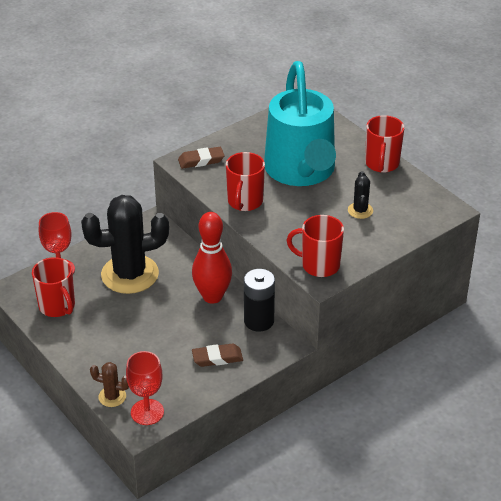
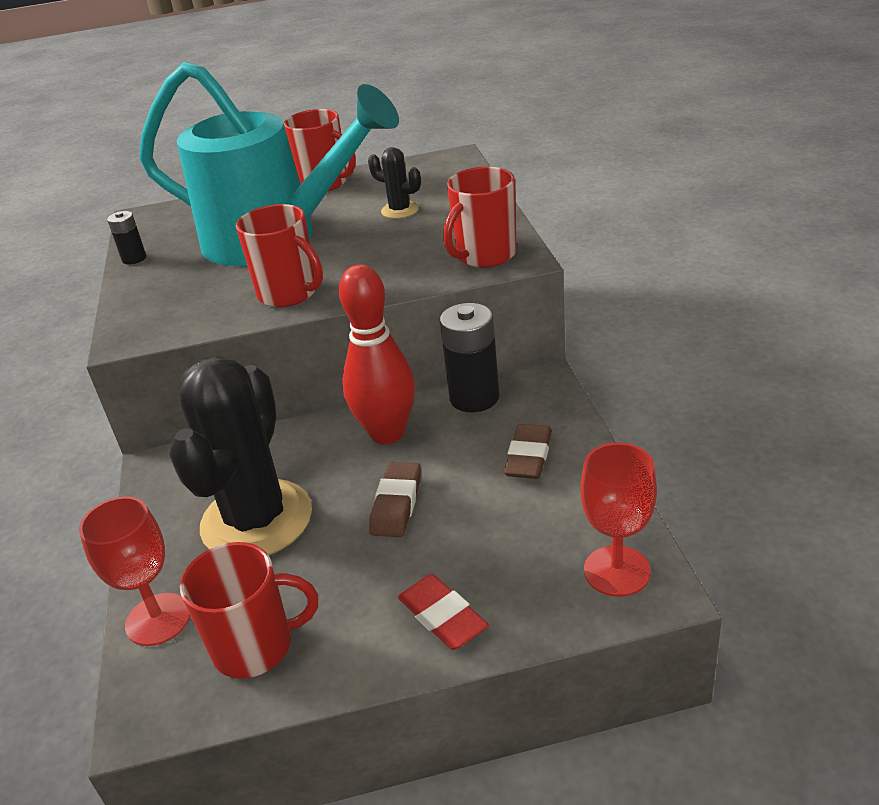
camera: 60 degrees left, 5 degrees down
(96, 360) = (442, 617): none -> red eraser
(112, 397) = (554, 613): brown cactus -> none
(201, 160) = (149, 317): brown eraser -> brown eraser (397, 504)
(255, 126) = (134, 258): none -> black battery

